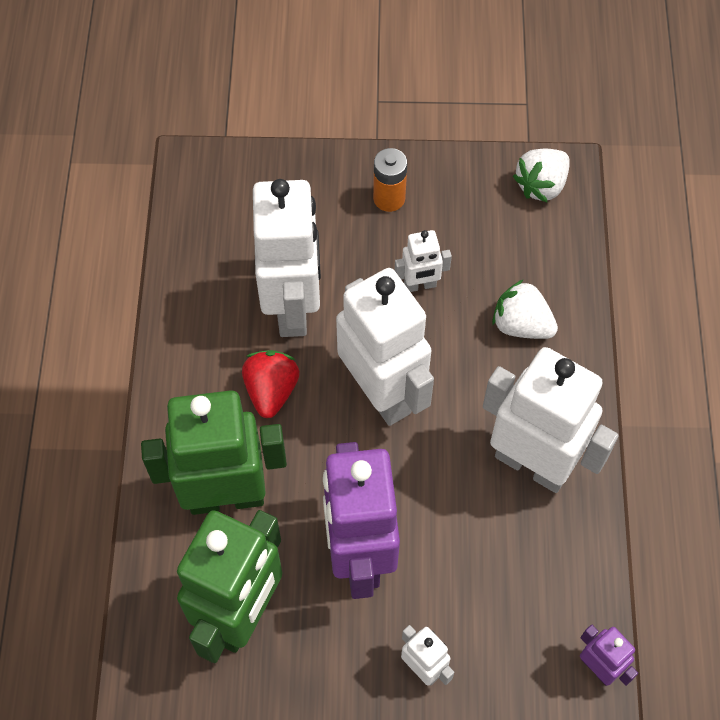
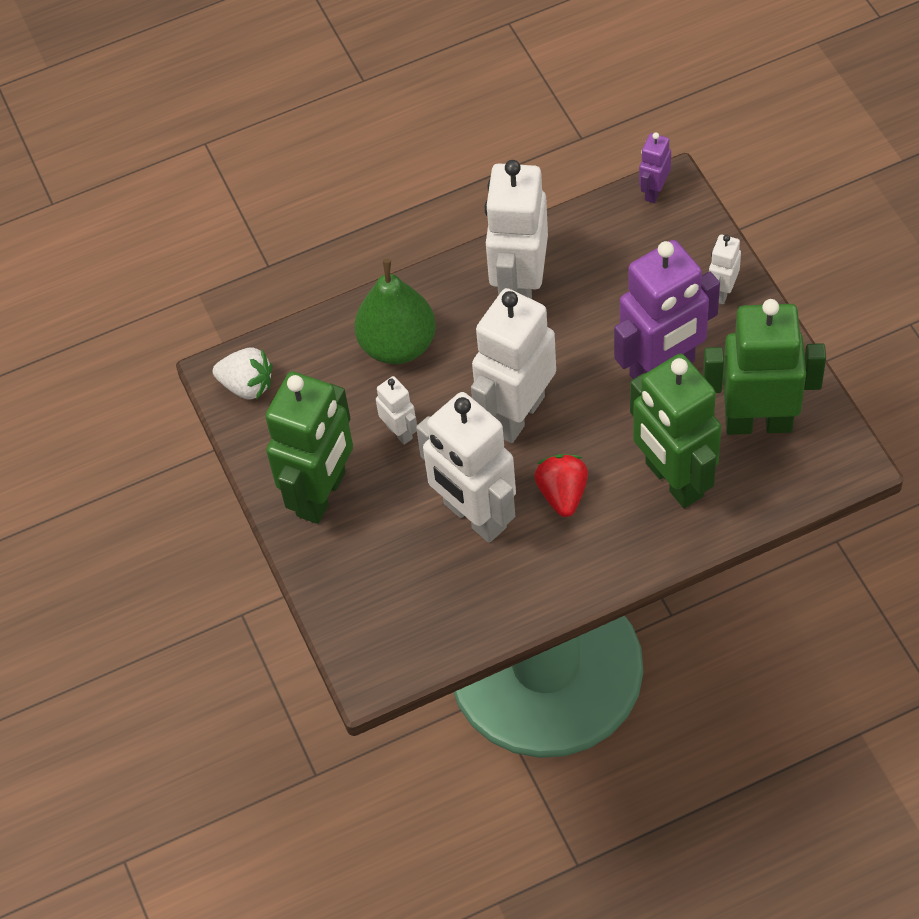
camera: 110 degrees left, 5 degrees down
(271, 390) = (562, 494): red strawberry -> red strawberry turned 105 degrees clockwise
(293, 307) = (474, 516): white robot -> white robot turned 105 degrees counterclockwise
(389, 198) = (322, 494): orange battery -> green robot
(521, 325) = (398, 345): white strawberry -> green pear

